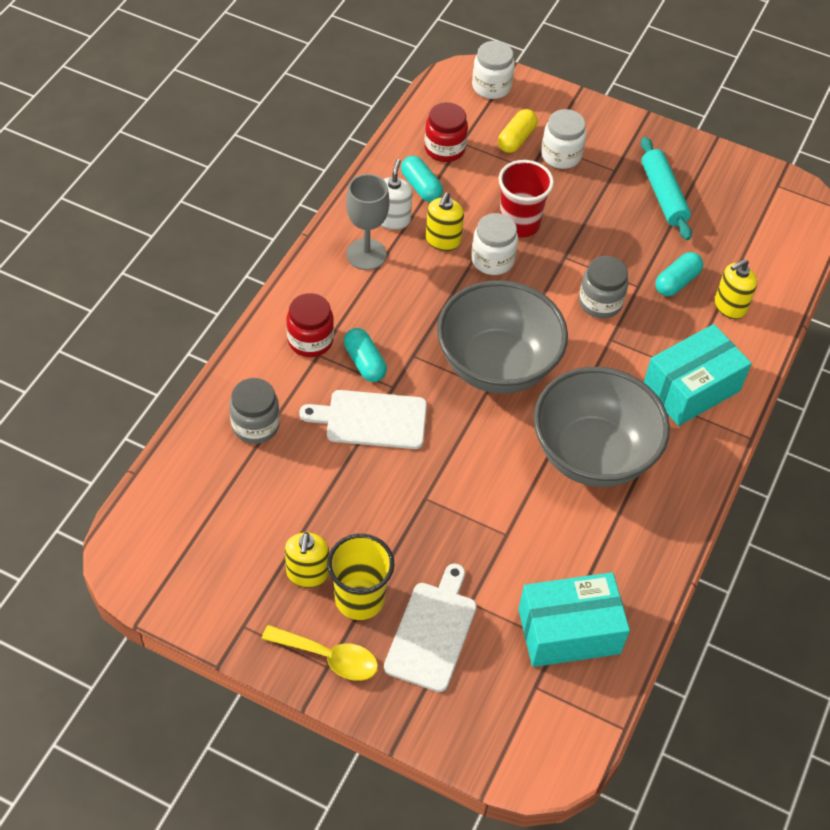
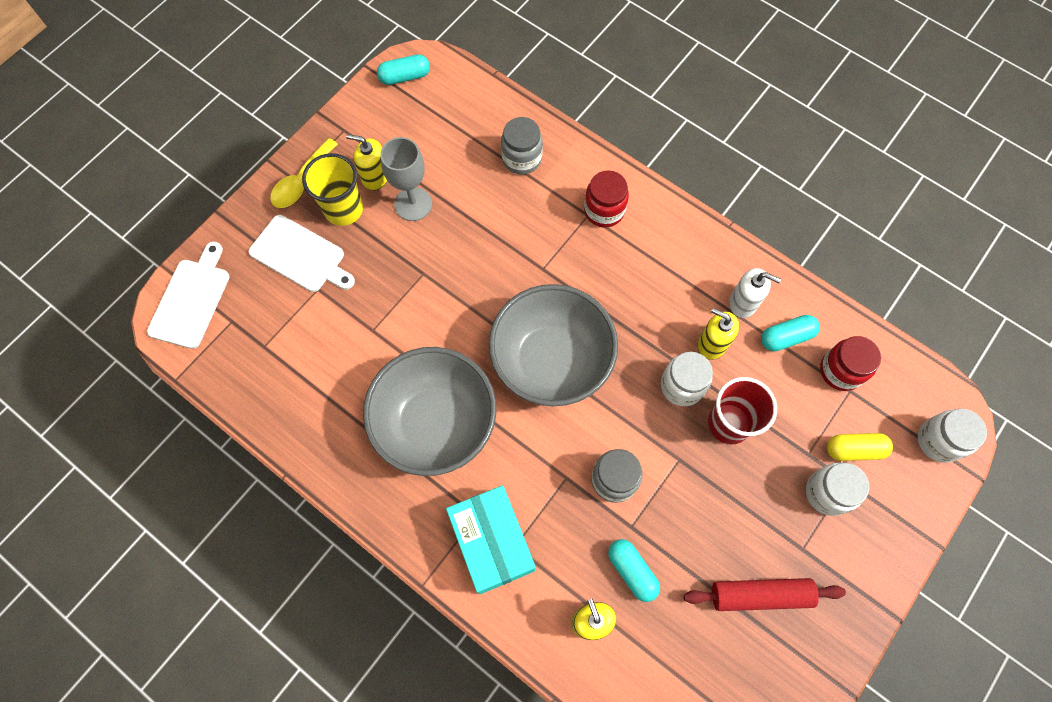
camera: 105 degrees right, 15 degrees up
(365, 362) = (573, 250): turquoise capsule -> turquoise capsule (405, 77)
(366, 254) = (700, 272): grey goblet -> grey goblet (413, 204)
(371, 419) = (511, 245): white cutting board -> white cutting board (191, 300)
(516, 139) = (854, 449): yellow capsule -> yellow capsule turned 45 degrees counterclockwise
(569, 631) = (270, 358): turquoise box -> none
(663, 195) = (760, 595): turquoise rolling pin -> red rolling pin

